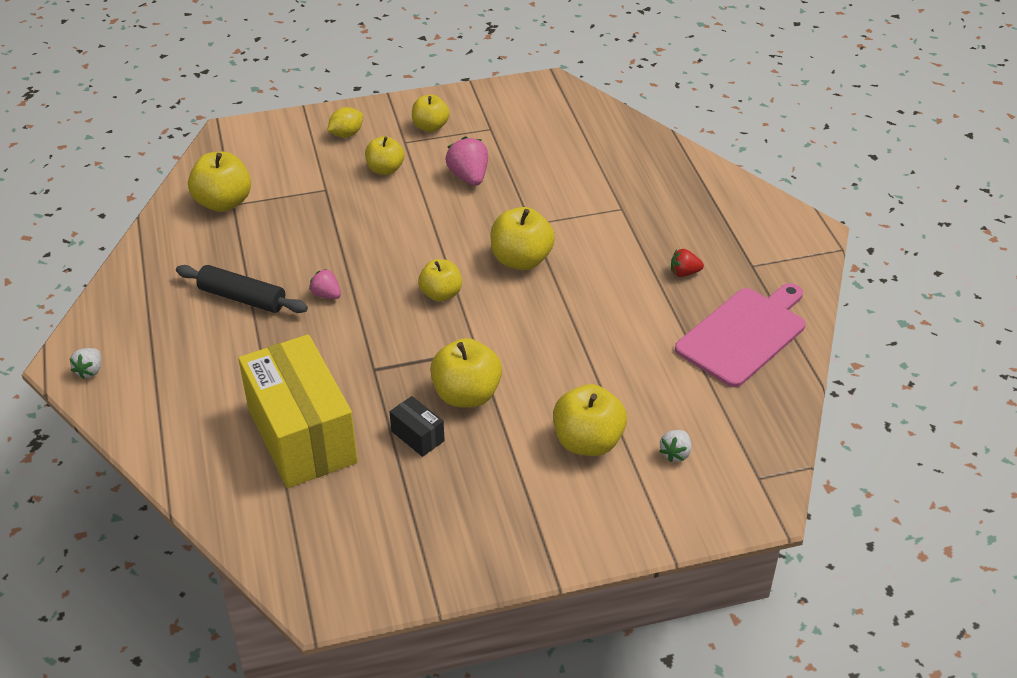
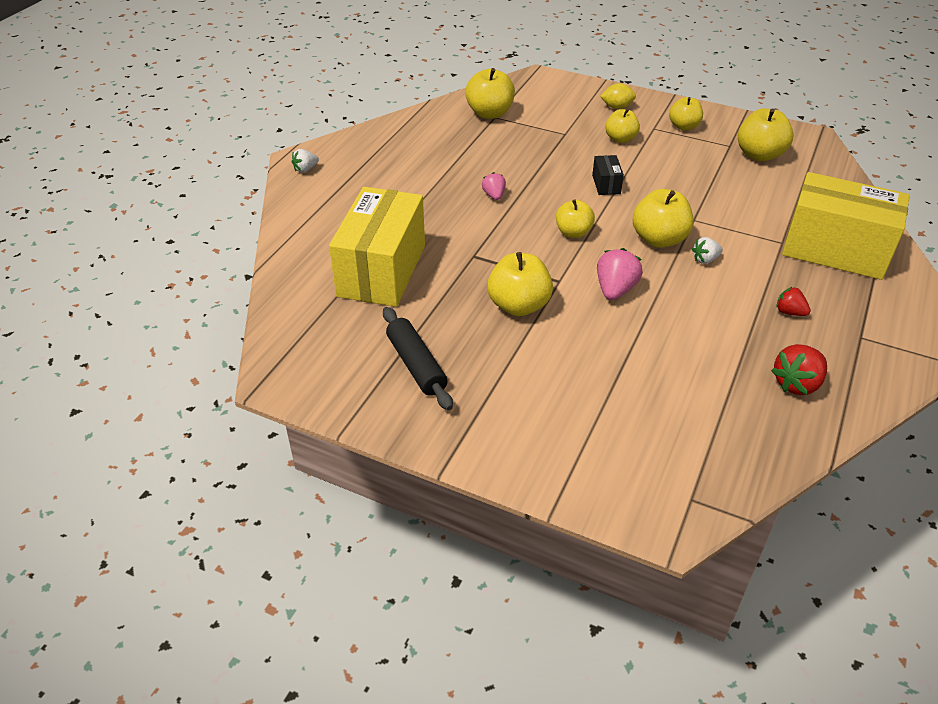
camera: 40 degrees right, 0 degrees up
(242, 298) = (438, 172): black rolling pin -> black rolling pin (416, 365)
(417, 436) = (455, 313): black box -> black box (606, 184)
(469, 177) = (678, 169): pink strawberry -> pink strawberry (615, 290)
(587, 442) = (574, 387): yellow apple -> yellow apple (759, 155)
(667, 194) = (835, 250): none -> yellow box
(675, 453) = (637, 437): white strawberry -> white strawberry (705, 259)
(744, 334) = (796, 384): pink cutting board -> red strawberry

